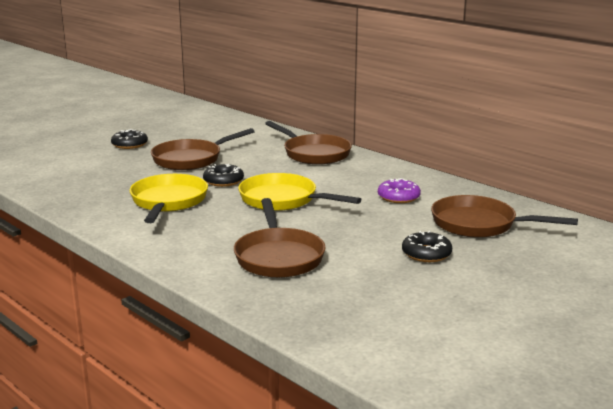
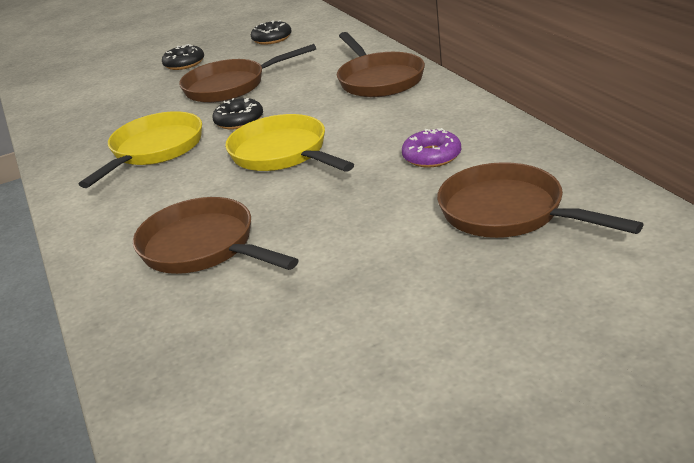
camera: 25 degrees right, 10 degrees up
(278, 256) = (203, 247): brown pan -> brown pan turned 120 degrees clockwise
(426, 254) = (393, 261): black donut -> black donut (272, 39)

